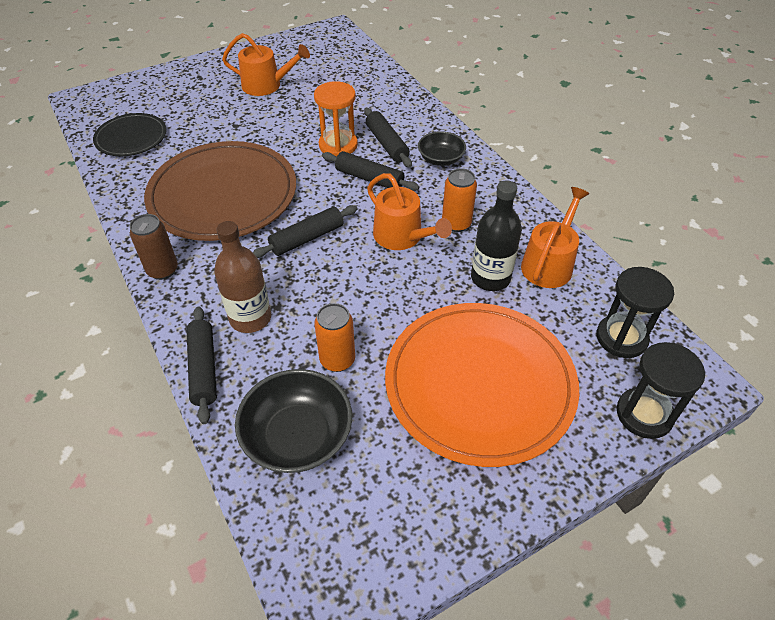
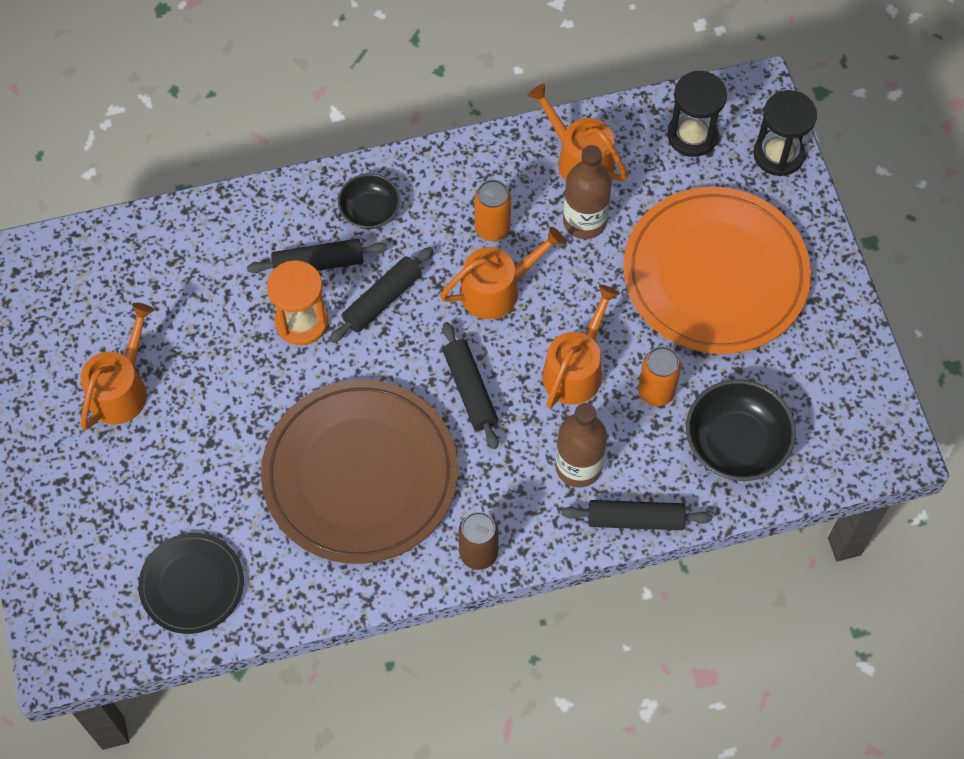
camera: 75 degrees left, 15 degrees up
(343, 299) = (575, 370): none -> orange watering can
(490, 278) = (584, 221): black bottle -> brown bottle

